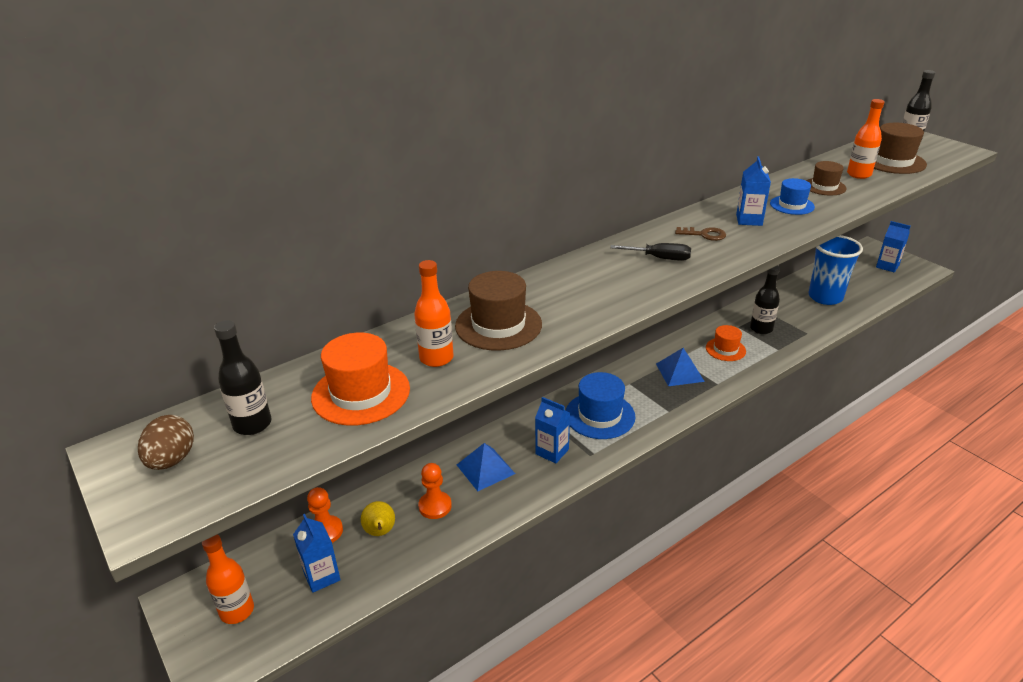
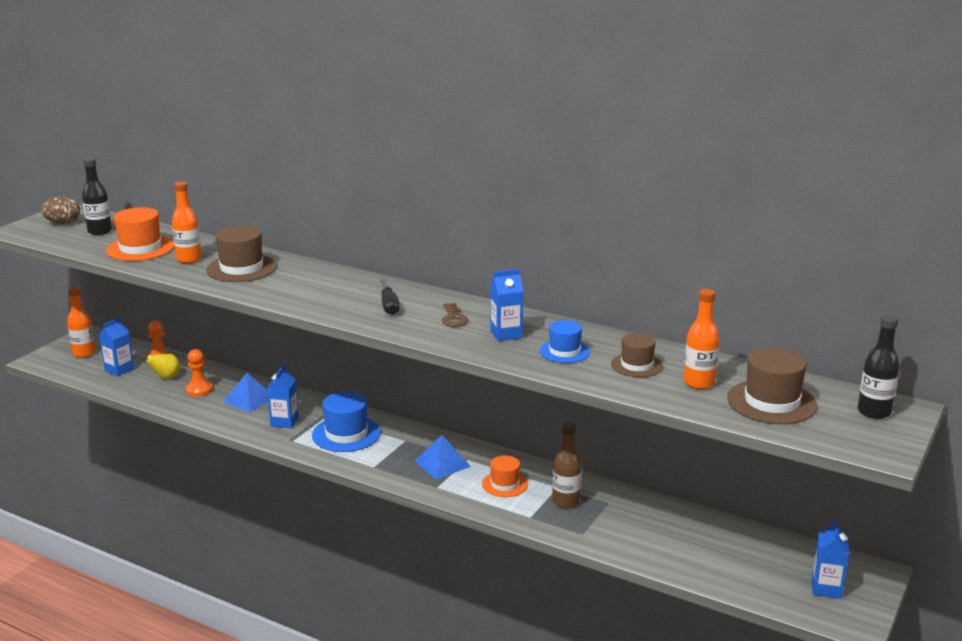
camera: 65 degrees right, 10 degrees down
(761, 329) = (566, 502): black bottle -> brown bottle
(825, 297) = (682, 541): blue cup -> none

